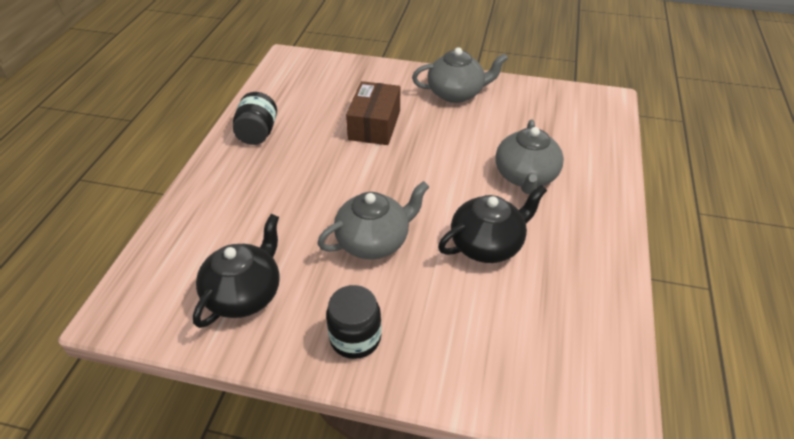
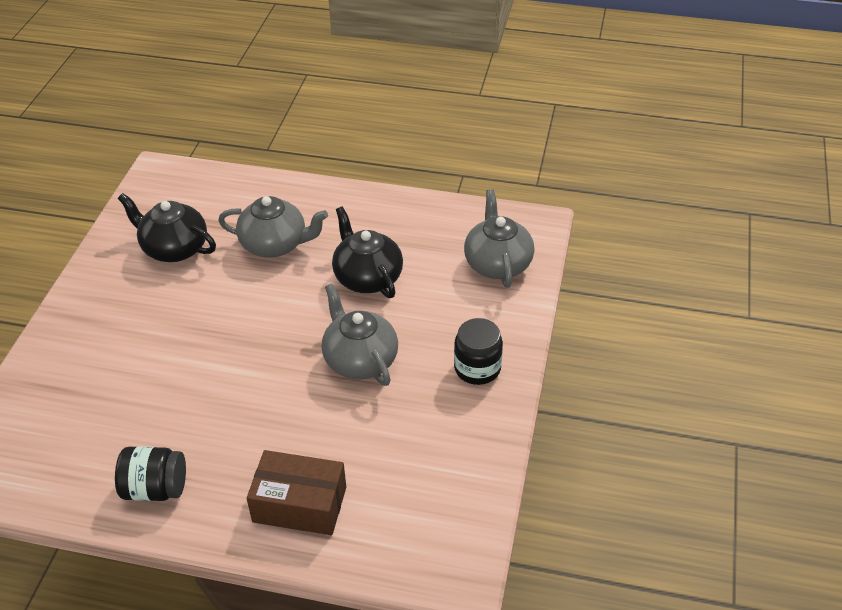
camera: 90 degrees left, 0 degrees up
(245, 294) = (430, 459): black teapot -> black teapot (174, 248)
(374, 125) = (162, 366): brown box -> brown box (299, 504)
(456, 93) = (113, 290): grey teapot -> grey teapot (497, 263)

